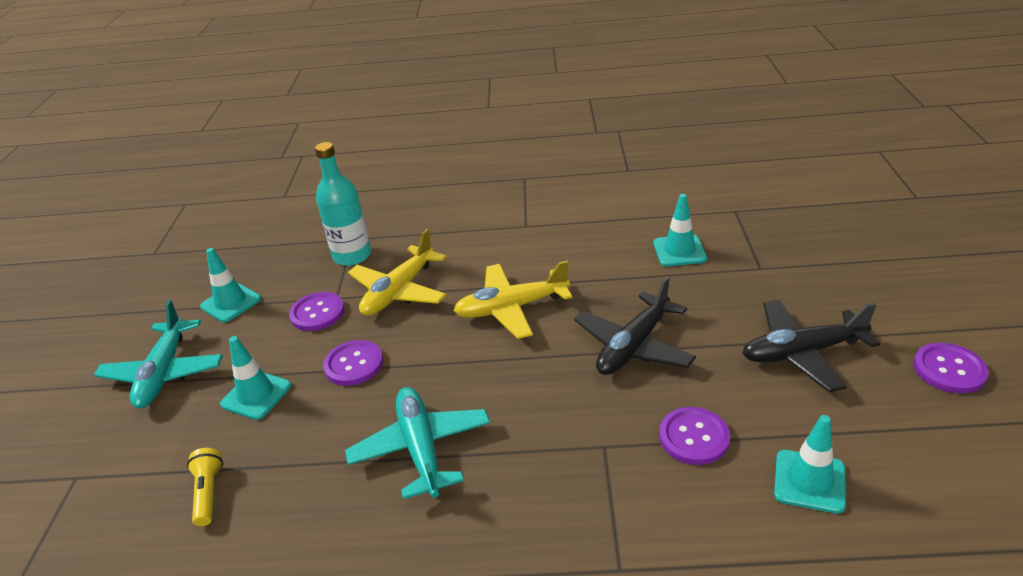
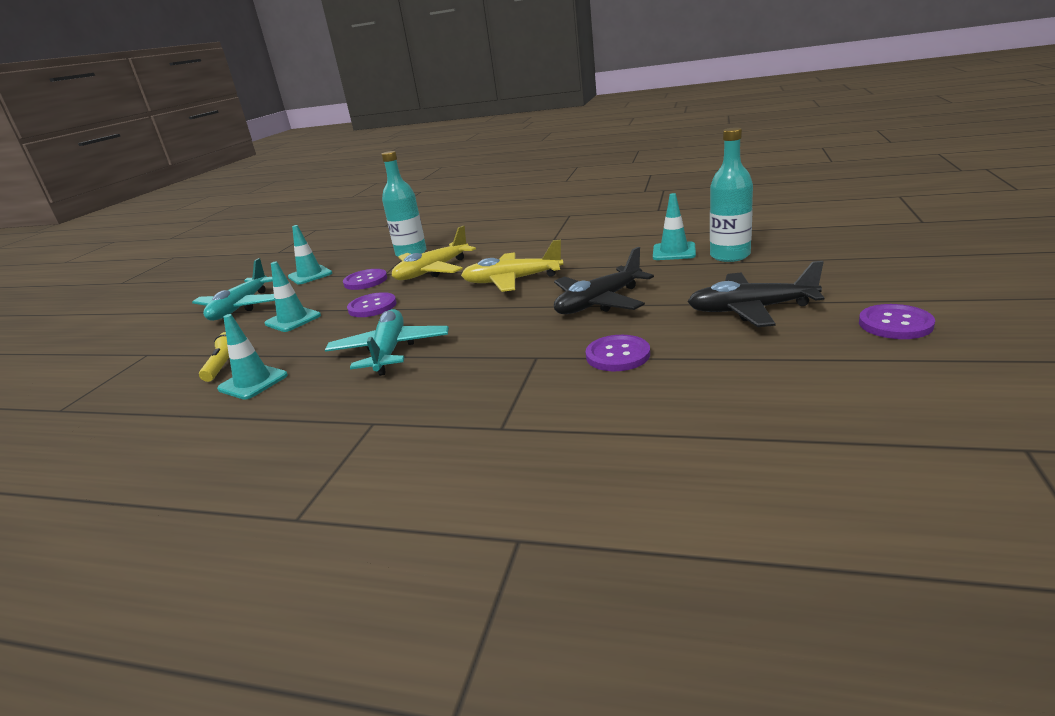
camera: 15 degrees right, 10 degrees down
(743, 258) = (730, 256): none -> turquoise bottle
(809, 481) = (709, 386): turquoise traffic cone -> turquoise traffic cone (253, 382)

